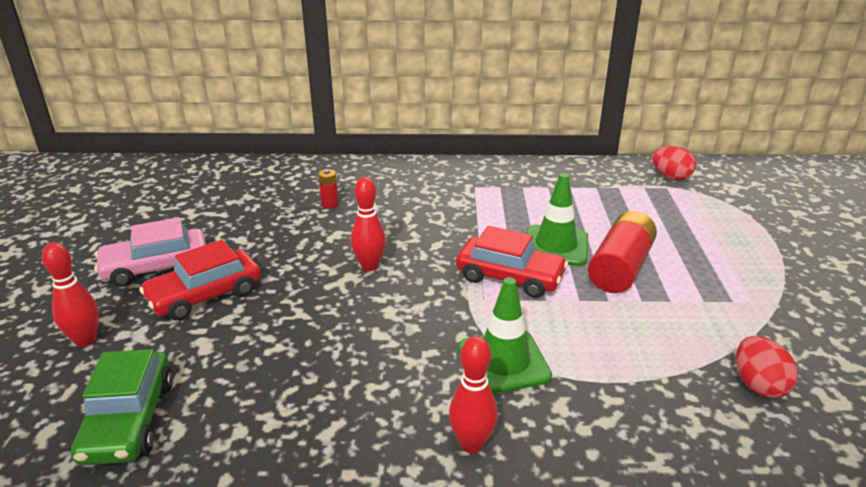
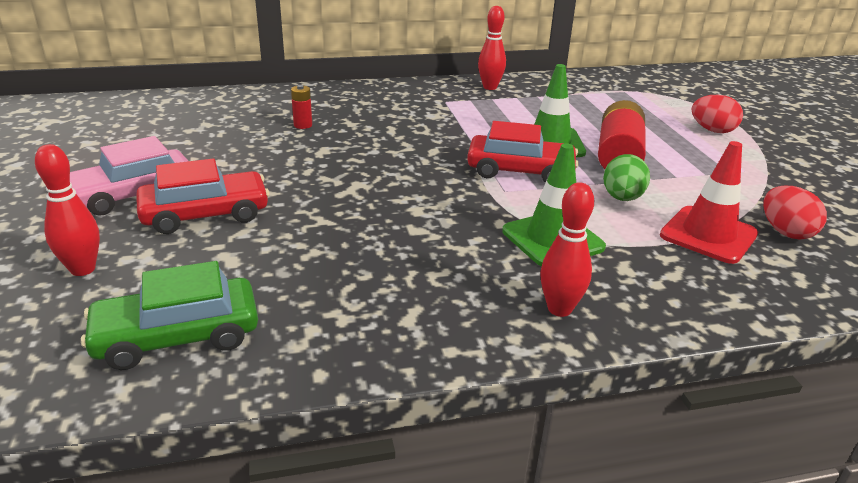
camera: 15 degrees left, 0 degrees up
(129, 420) = (177, 336): green car -> green car turned 90 degrees clockwise
(205, 295) = (206, 214): red car -> red car turned 150 degrees counterclockwise
(369, 266) = (374, 174): red bowling pin -> red bowling pin (490, 87)
(598, 321) = (622, 198): none -> green egg
(669, 377) = (708, 235): none -> red traffic cone
(670, 177) = (623, 83): red egg -> red egg (712, 130)

